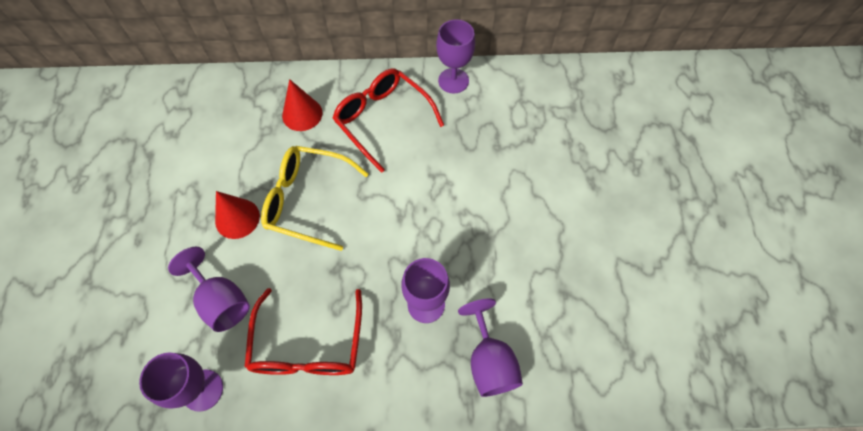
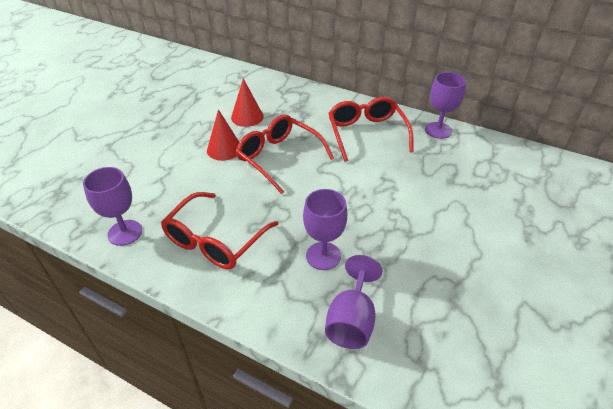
camera: 30 degrees right, 20 degrees down
(221, 301) = (178, 188): purple goblet -> none
(302, 114) = (310, 111): red cone -> red cone (247, 117)
(307, 200) = (278, 157): yellow glasses -> red glasses

